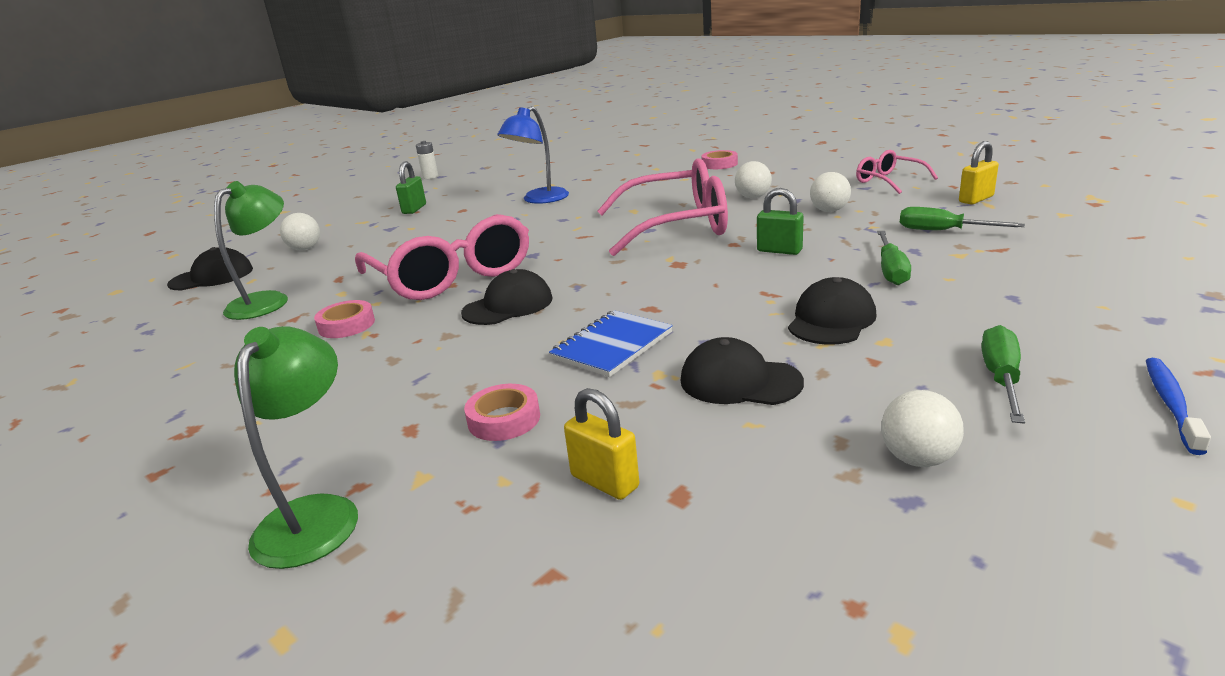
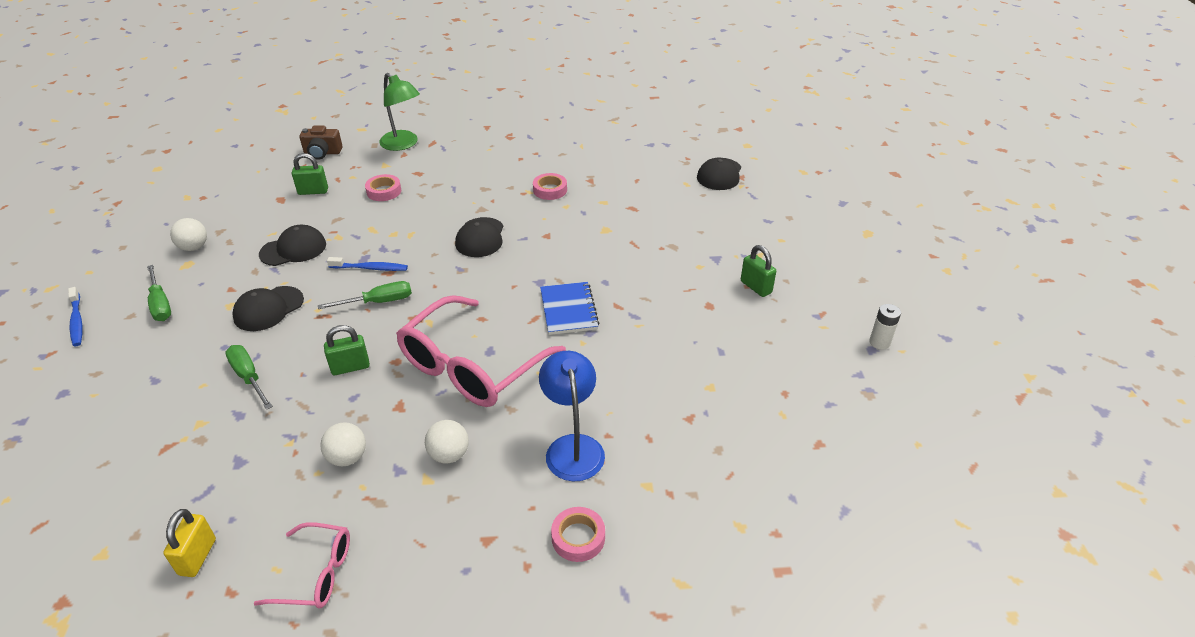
camera: 130 degrees right, 15 degrees up
(267, 301) = (635, 180): green lamp -> none
(305, 249) = (725, 215): white ball -> none
(452, 276) = (560, 241): pink glasses -> none
(463, 598) = (322, 153): none -> brown camera
(539, 200) = (667, 353): blue lamp -> blue lamp (573, 447)
(605, 481) = (313, 191): yellow padlock -> green padlock
(612, 346) = (380, 240): blue notebook -> blue notebook (569, 310)
(665, 319) = (370, 268): none -> blue toothbrush
(831, 320) = (268, 309): black cap -> black cap turned 60 degrees clockwise
(943, 231) = (221, 460): green screwdriver -> green screwdriver (378, 302)

